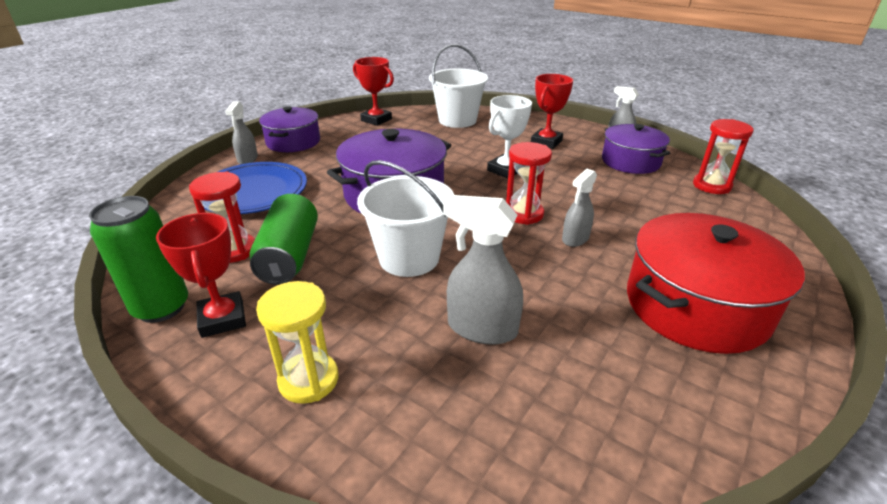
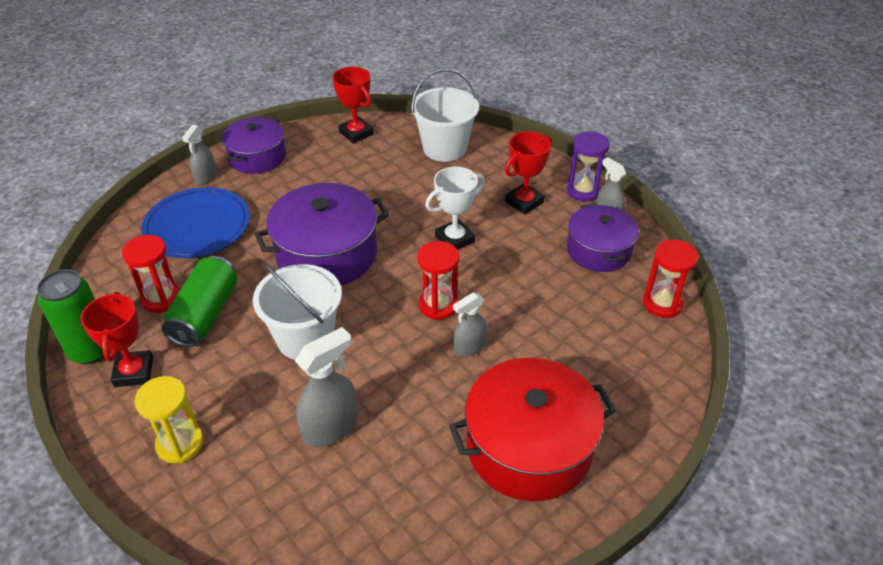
camera: 15 degrees right, 10 degrees up
(481, 328) = (330, 427): grey spray bottle -> grey spray bottle turned 105 degrees clockwise
(587, 131) = (583, 191): none -> purple hourglass

